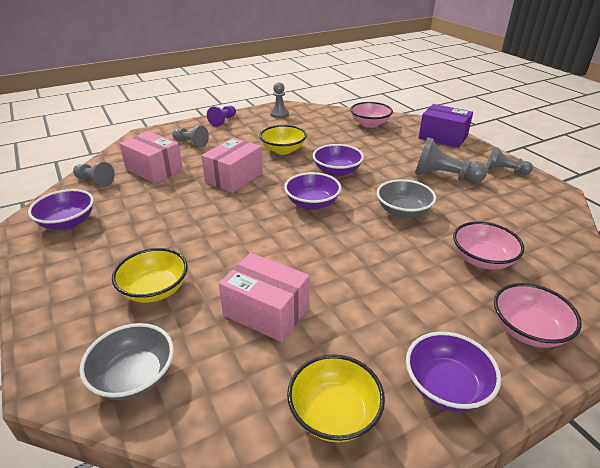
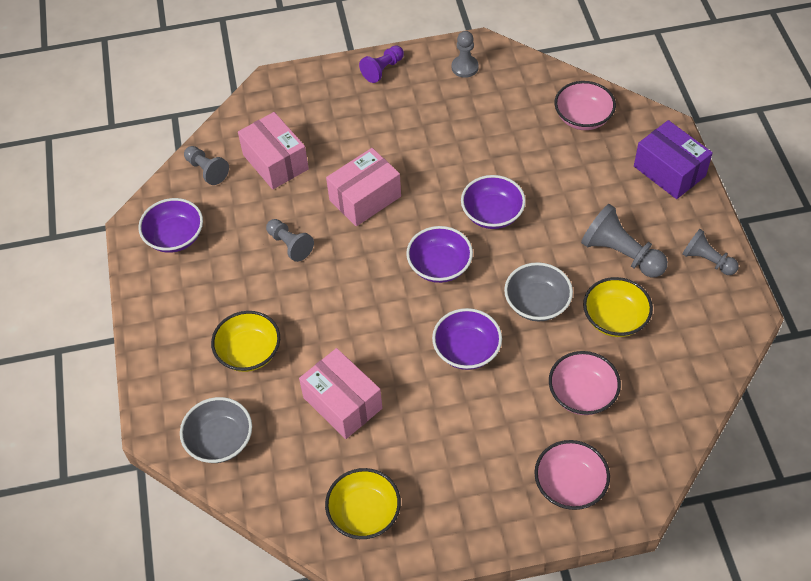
camera: 20 degrees right, 20 degrees up
(191, 143) = (329, 115): grey pawn -> grey pawn (290, 245)
(283, 150) = (441, 154): yellow bowl -> yellow bowl (615, 318)
(446, 386) = (464, 516): purple bowl -> purple bowl (466, 350)

